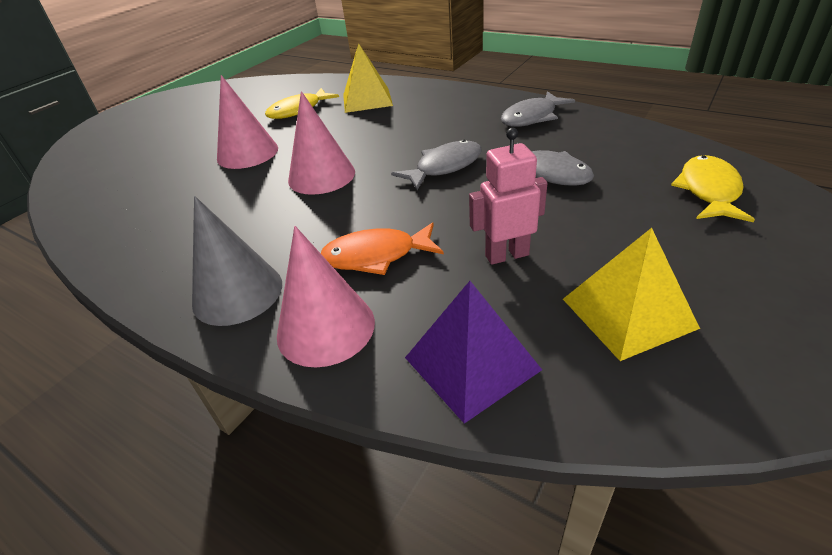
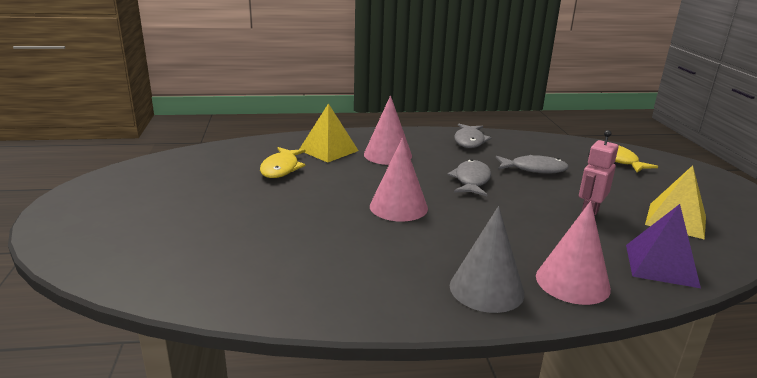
camera: 45 degrees left, 15 degrees down
(247, 153) = (300, 208): pink cone -> pink cone (387, 155)
(376, 256) = (527, 238): orange fish -> none

